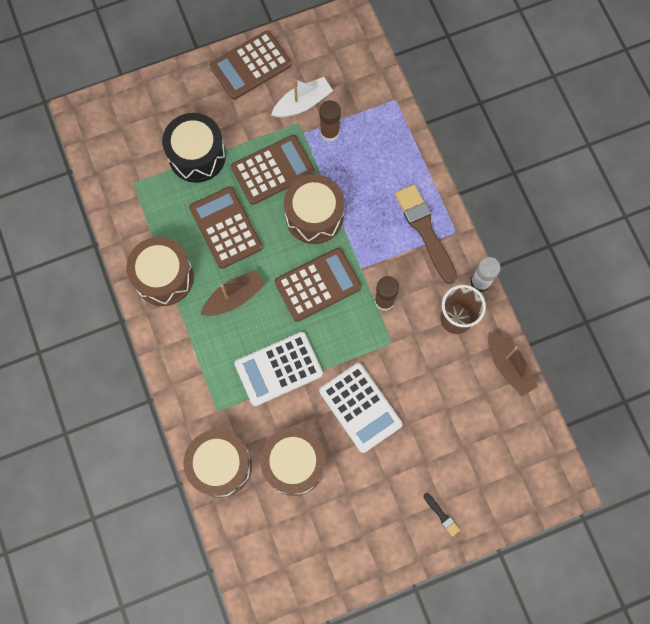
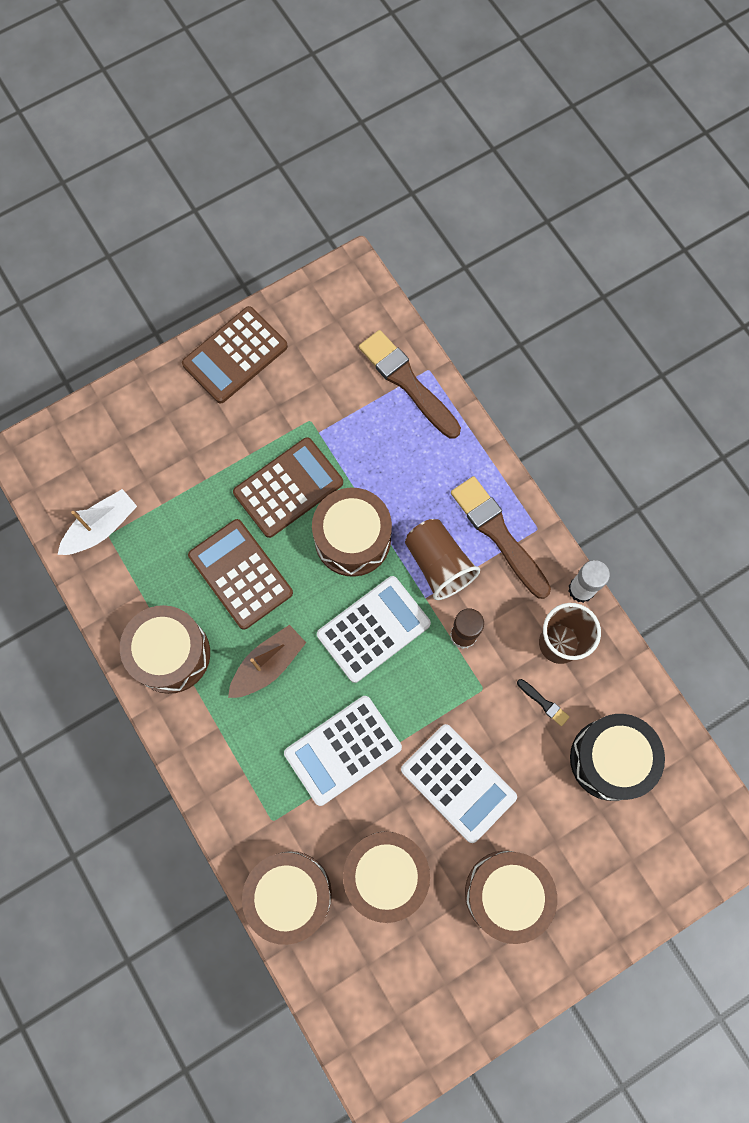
camera: 10 degrees left, 0 degrees up
(197, 155) = (186, 485): black drum -> black drum (610, 759)
(302, 103) = (311, 394): white boat -> white boat (101, 527)
(318, 285) = (373, 629): brown calculator -> white calculator
(329, 132) = (352, 426): brown glue stick -> none
(375, 245) = (438, 564): none -> brown cup
(377, 106) = (407, 382): none -> brown brush
(381, 494) = (506, 893): none -> brown drum
(442, 515) = (590, 908): black brush -> black brush (544, 703)
(508, 366) = (638, 694): brown boat -> none

